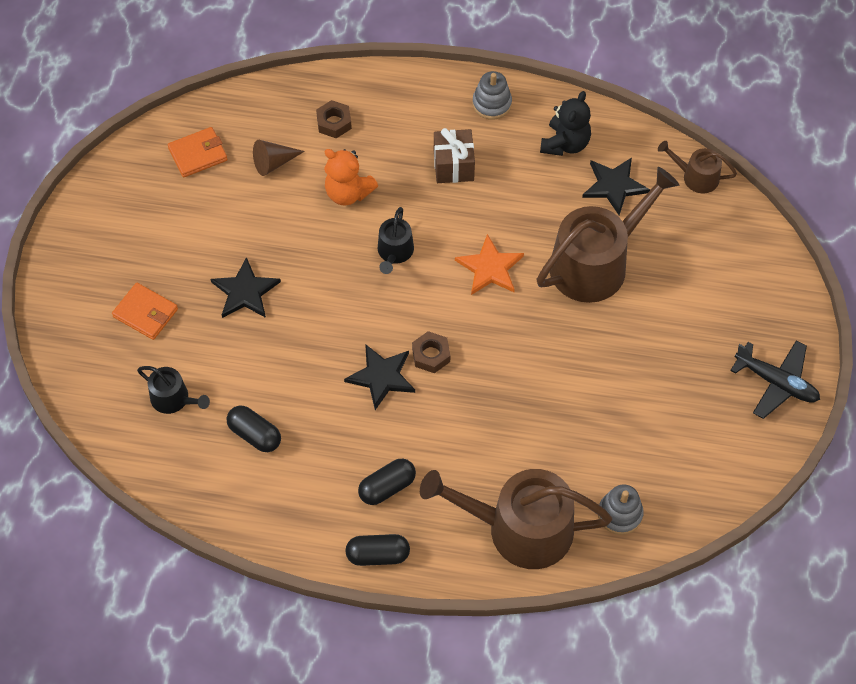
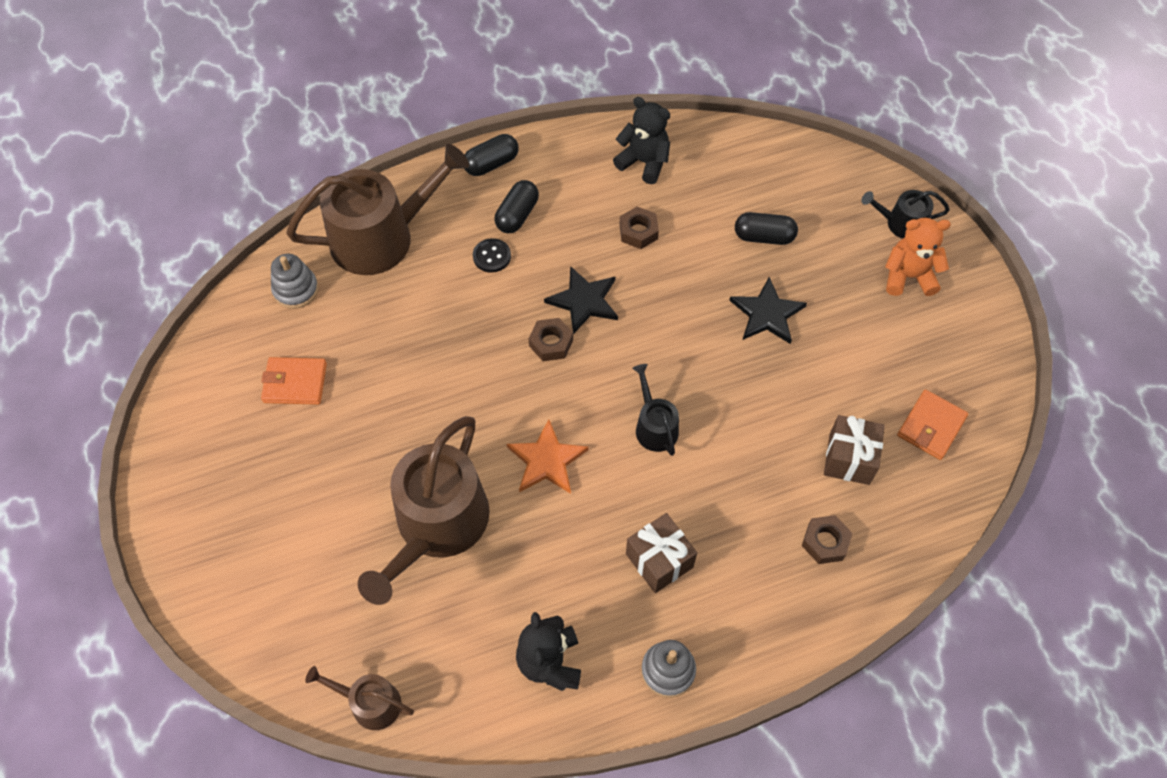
camera: 150 degrees right, 0 degrees up
(145, 313) = (838, 250): orange wallet -> orange wallet (295, 383)
(174, 399) = (751, 195): black watering can -> black watering can (901, 223)
(240, 481) = (644, 162): none -> black teddy bear
(255, 434) = (660, 201): black capsule -> black capsule (764, 237)
(273, 163) = (849, 458): brown cone -> brown gift
(294, 415) = (638, 232): none -> brown nut
(348, 193) = (748, 466): orange teddy bear -> orange teddy bear (908, 276)
(433, 458) = (492, 256): none -> black button
(614, 186) = (463, 635): black star -> none
(696, 177) = (370, 703): brown watering can -> brown watering can turned 150 degrees counterclockwise
(776, 383) = (184, 488): black plane -> none

